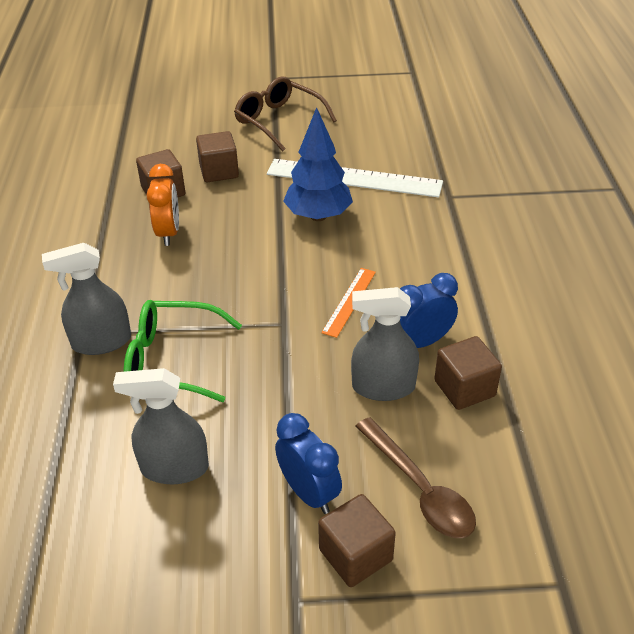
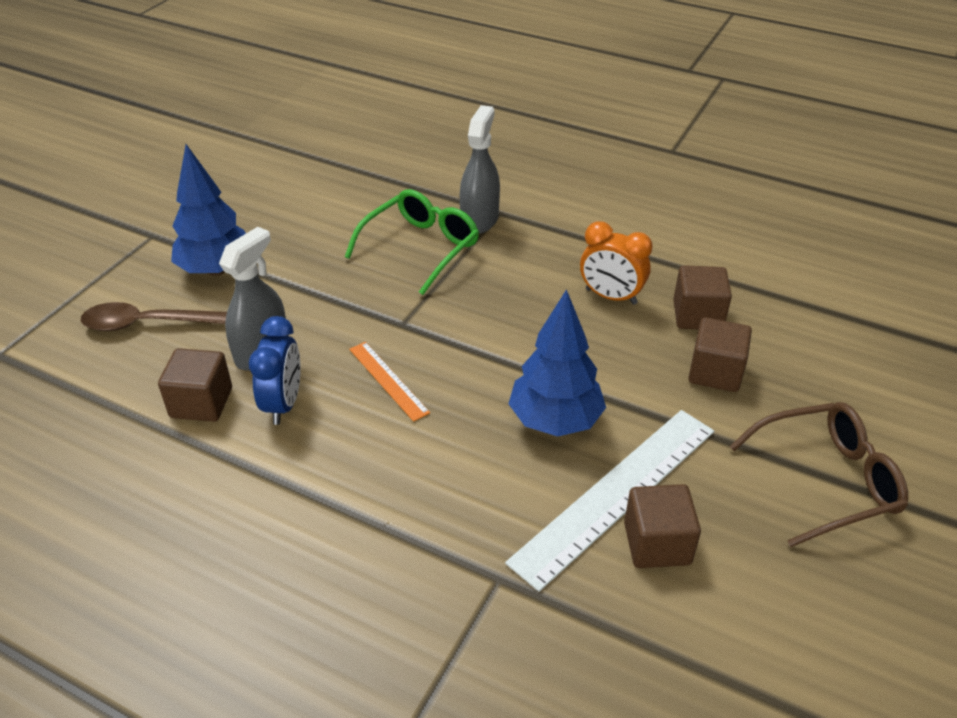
camera: 120 degrees right, 0 degrees up
(174, 468) = (311, 219): grey spray bottle -> none
(309, 493) = (217, 269): blue clock -> blue tree
(355, 555) = (147, 271): brown cube -> brown cube (657, 543)

